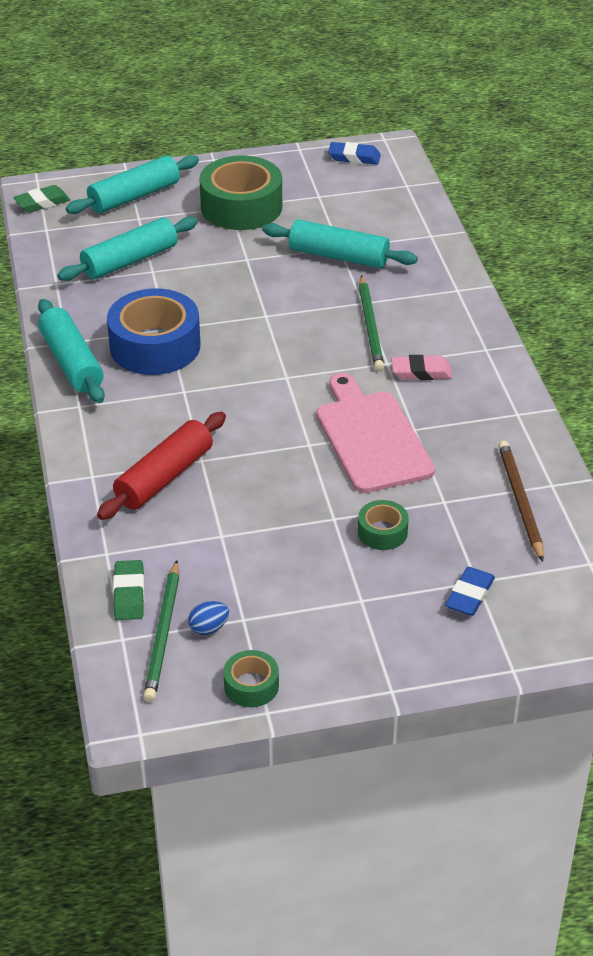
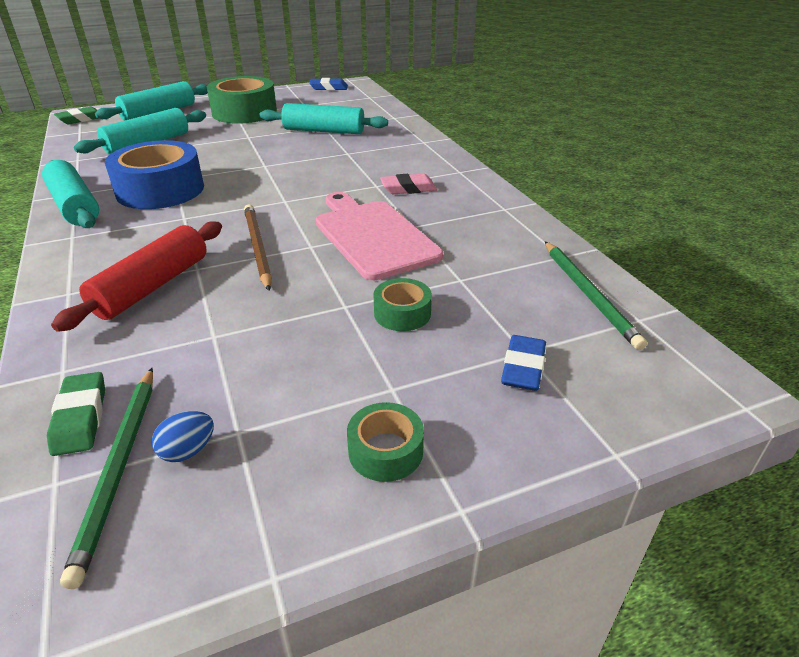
camera: 10 degrees left, 5 degrees down
(251, 686) = (248, 533): green tape -> green tape (385, 451)
(370, 326) = (357, 165): green pencil -> green pencil (589, 295)
(520, 501) = (538, 272): brown pencil -> brown pencil (257, 247)

